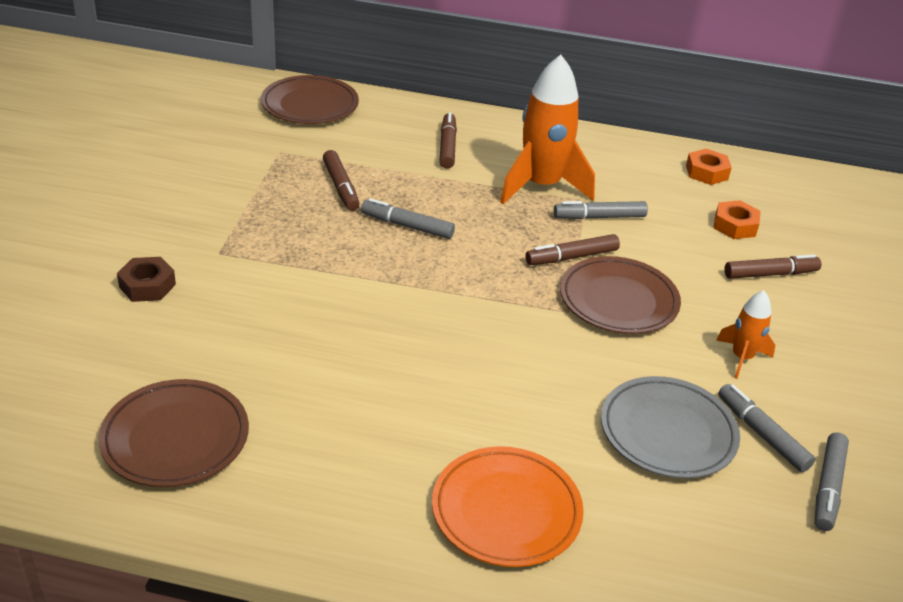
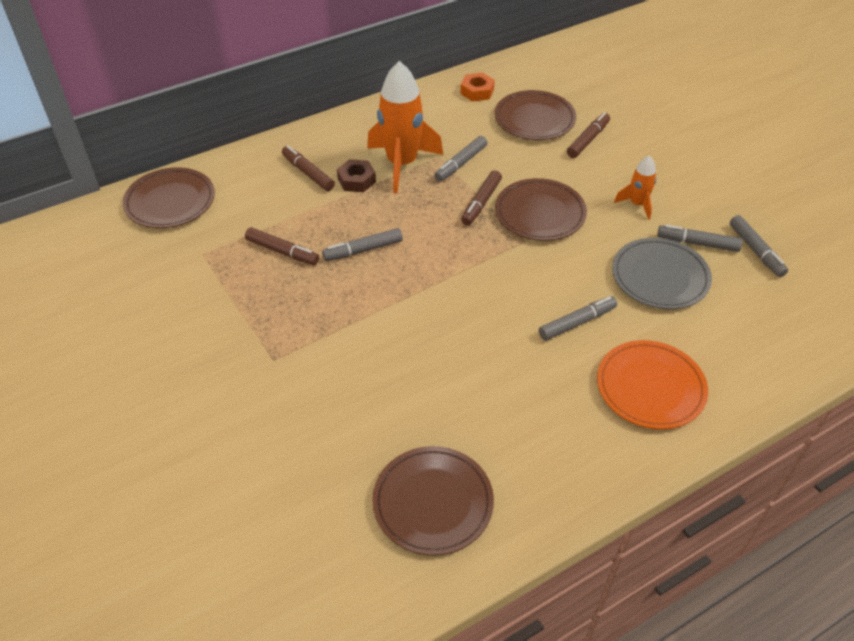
camera: 40 degrees left, 10 degrees up
(147, 285) = (261, 420): brown nut -> brown nut (356, 180)
(516, 407) = (577, 323): none -> grey marker
(735, 225) = (534, 119): orange nut -> brown plate

